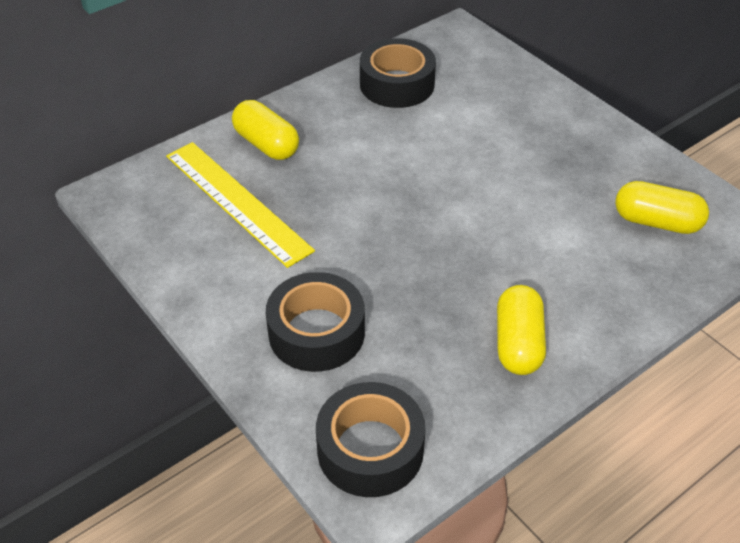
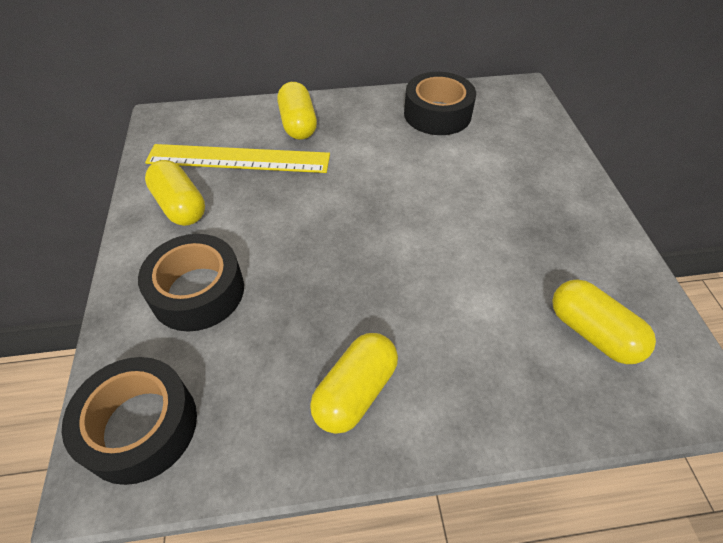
camera: 30 degrees right, 5 degrees up
(222, 269) = (180, 206): none -> yellow capsule
(237, 202) = (238, 158): yellow ruler -> yellow ruler turned 75 degrees counterclockwise

